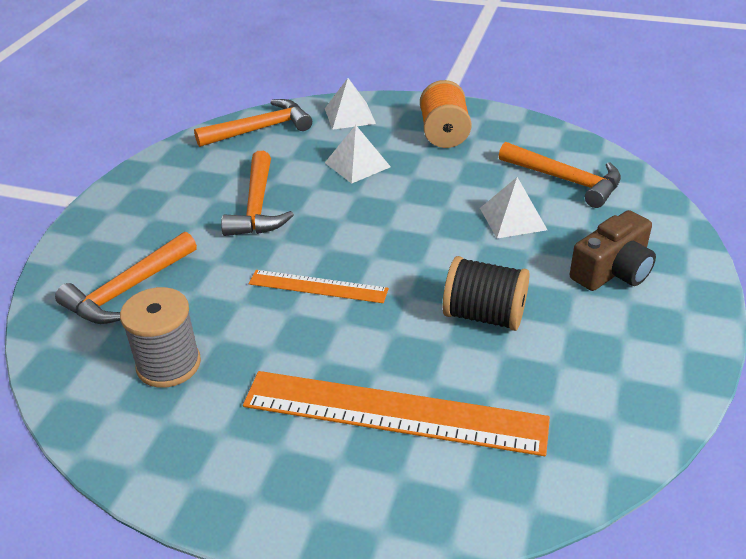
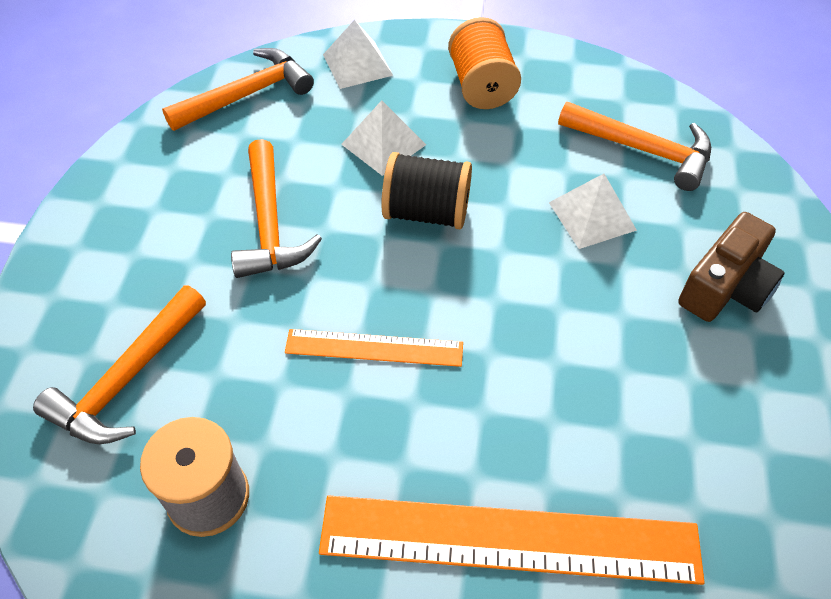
camera: 10 degrees left, 15 degrees up
(484, 315) = (588, 373): black spool -> black spool (427, 212)

